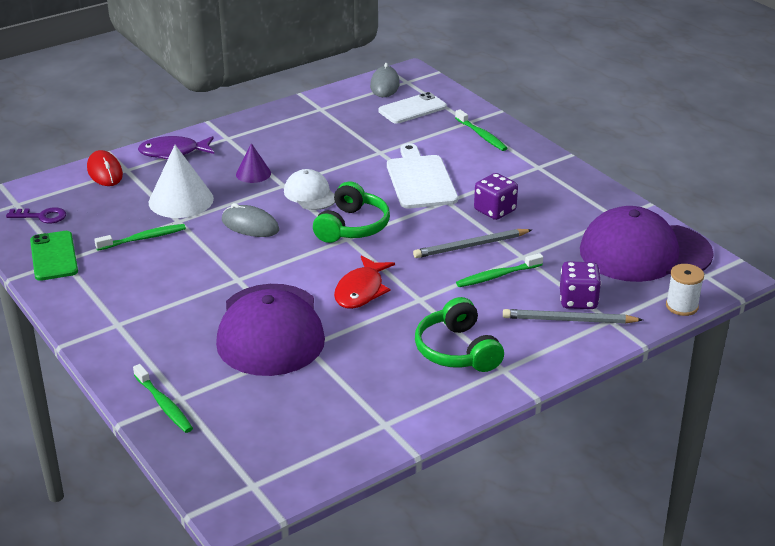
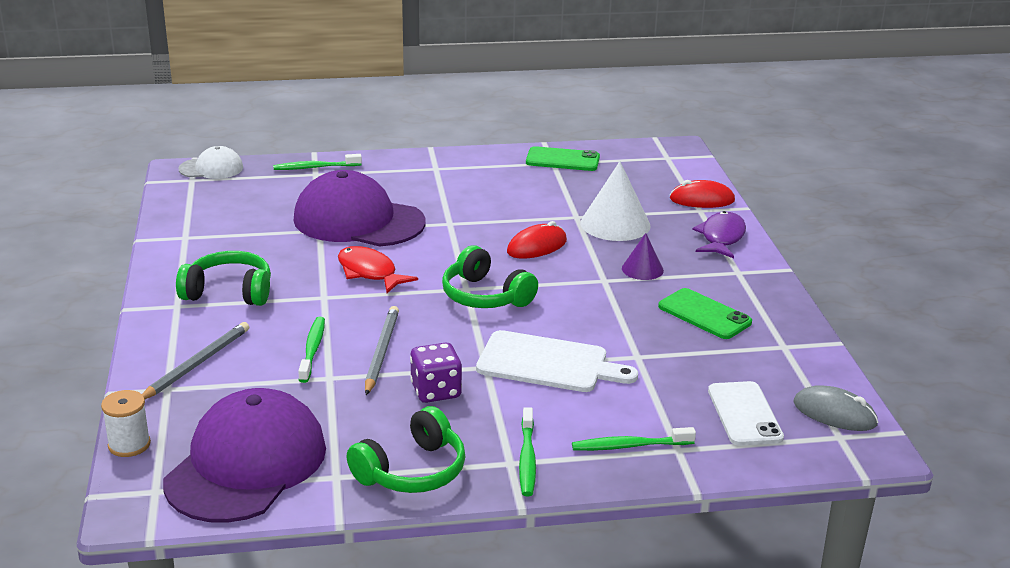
camera: 115 degrees right, 5 degrees down
(42, 216) = (635, 164): purple key -> none
(143, 238) = (558, 197): green toothbrush -> green toothbrush (527, 459)
(250, 225) = (537, 246): grey mouse -> red mouse
(302, 139) = (704, 314): none -> green phone
(310, 194) = (571, 290): white cap -> white cap (211, 168)
(578, 300) = (218, 382): purple dice -> none
(582, 194) = (412, 471): none -> green headphones

